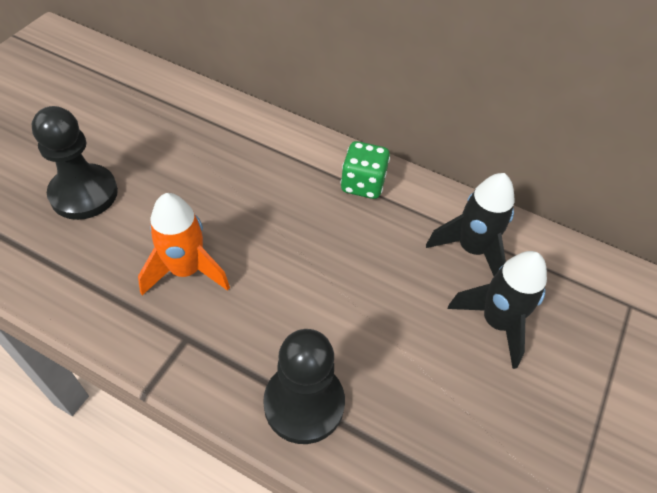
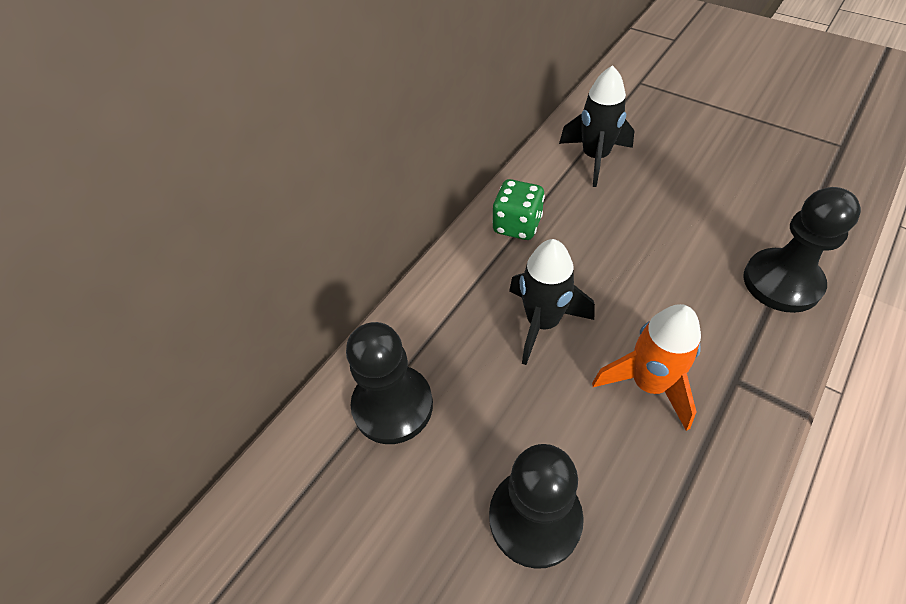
camera: 75 degrees left, 0 degrees up
(179, 117) = (393, 405): none -> black pawn
(496, 322) = (670, 153): black rocket -> black rocket (542, 323)

